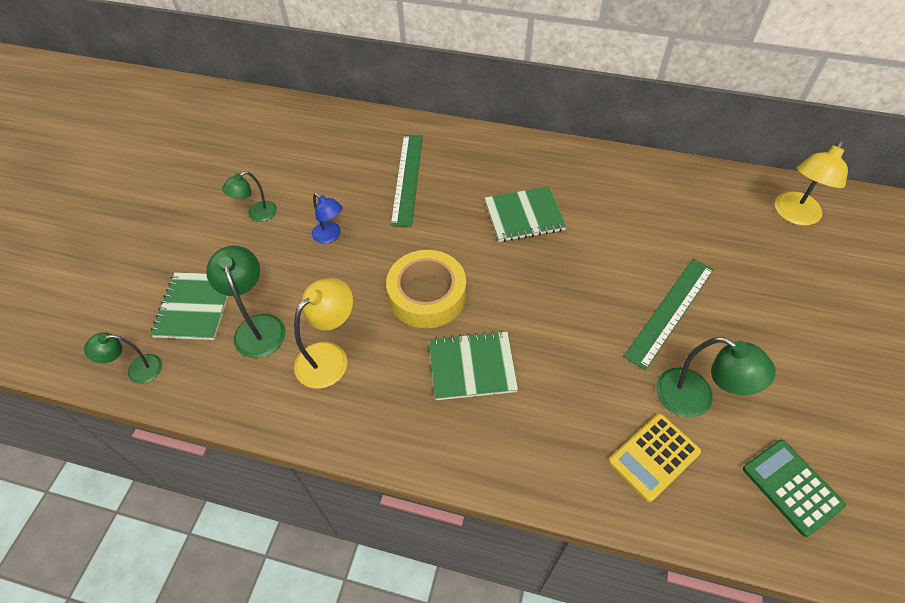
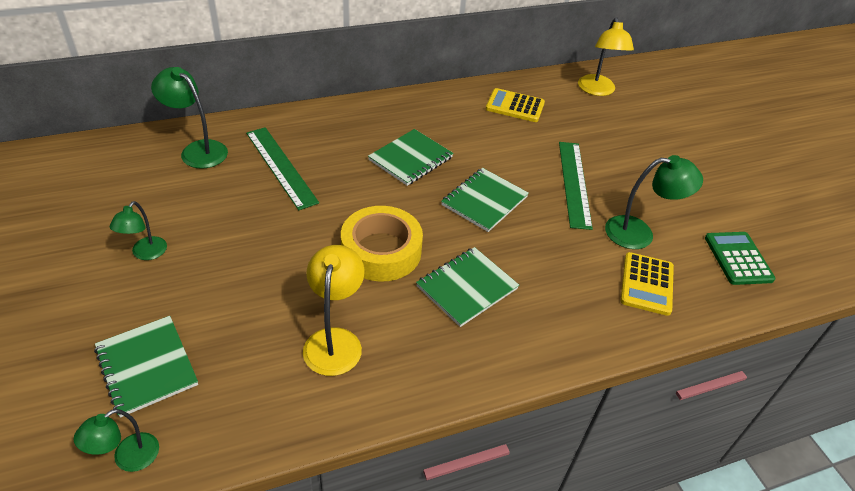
camera: 40 degrees left, 10 degrees down
(258, 326) = (237, 350): green lamp -> green lamp (197, 150)
(330, 236) = (245, 241): blue lamp -> none
(559, 289) = (484, 201): none -> green notebook
(678, 199) = (515, 106): none -> yellow calculator
(791, 487) = (738, 258): green calculator -> green calculator turned 60 degrees clockwise

